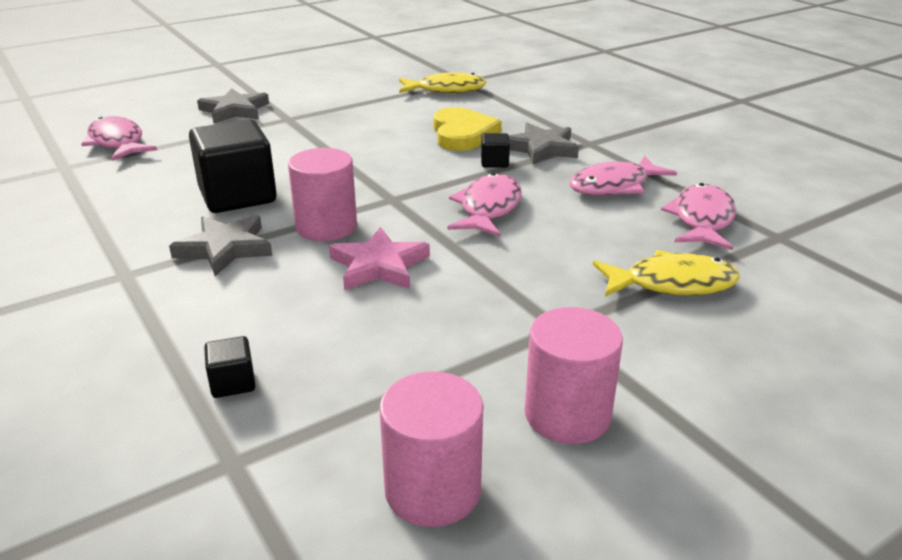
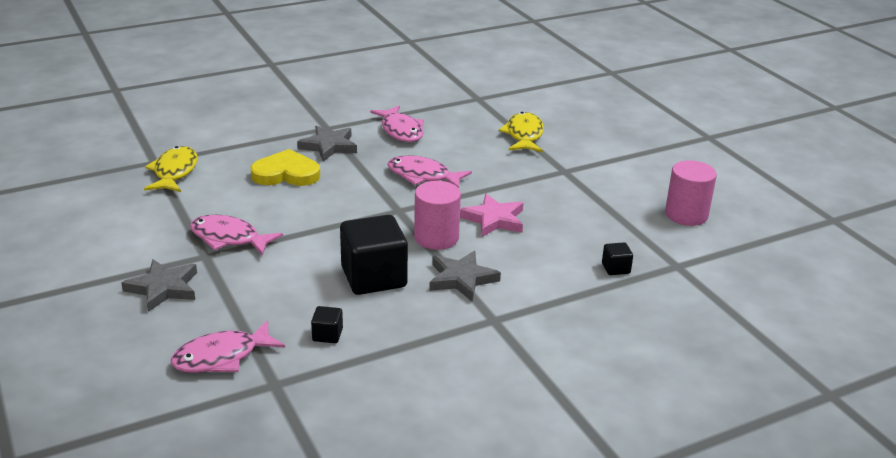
camera: 85 degrees left, 0 degrees up
(494, 162) = (348, 166): black cube -> black cube (327, 335)
(567, 415) = (633, 178): pink cylinder -> none
(702, 220) = (454, 114): pink fish -> pink fish (229, 238)

